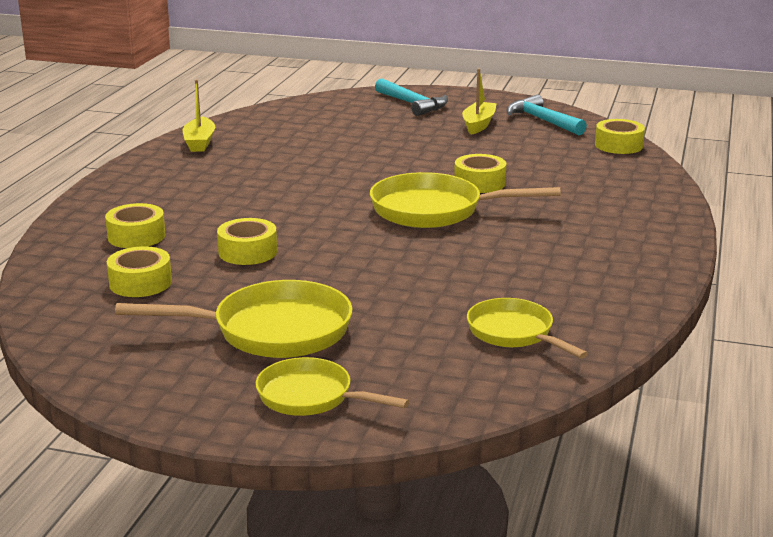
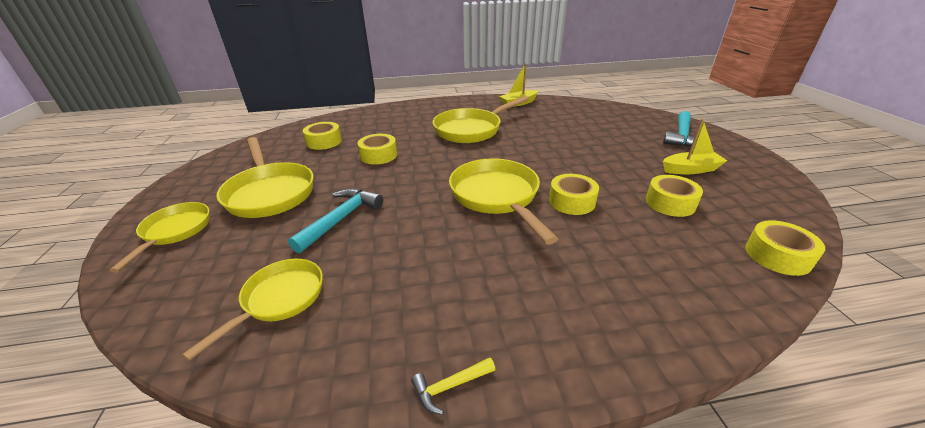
camera: 65 degrees right, 10 degrees up
(136, 236) = (381, 125): yellow tape -> yellow tape (670, 203)
(246, 186) = (471, 129): none -> yellow pan
(542, 120) = (756, 195): turquoise hammer -> turquoise hammer (341, 219)
(664, 277) = (449, 386): none -> yellow hammer

